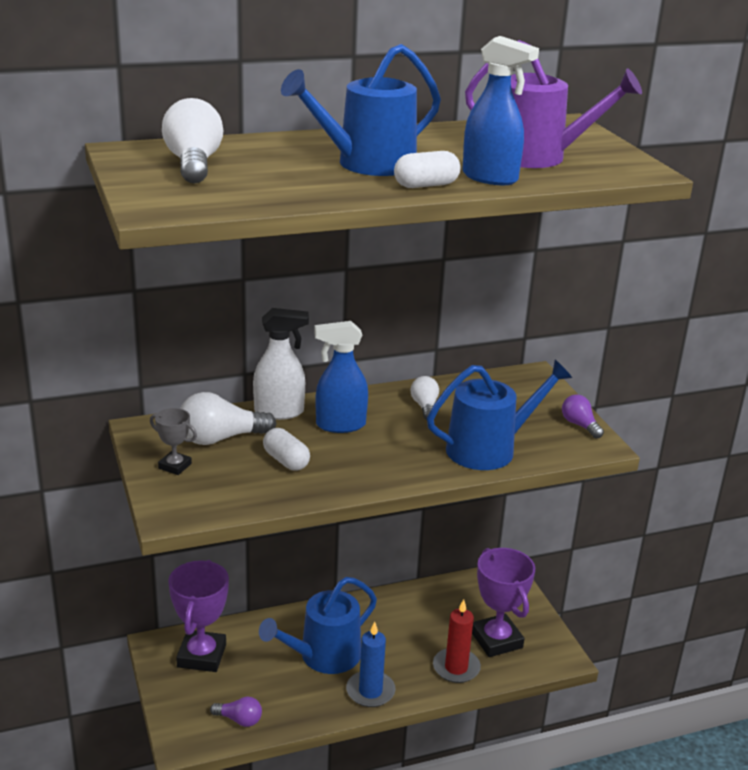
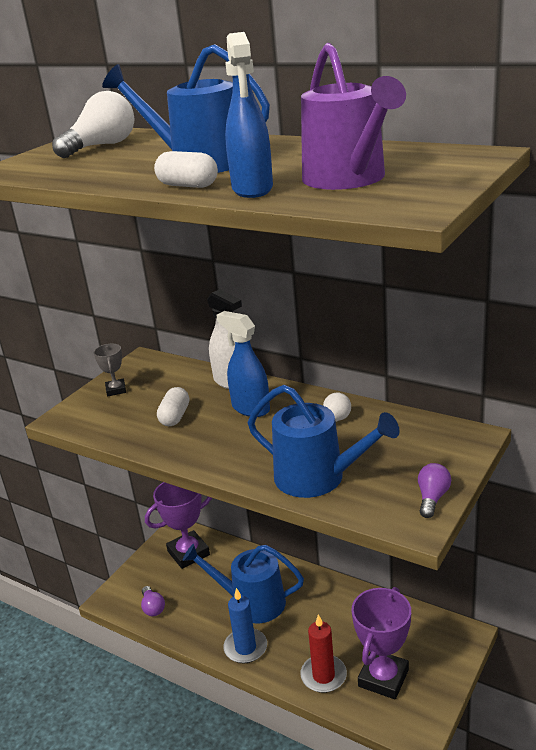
camera: 55 degrees right, 0 degrees up
(220, 438) = (168, 384): white light bulb -> none

